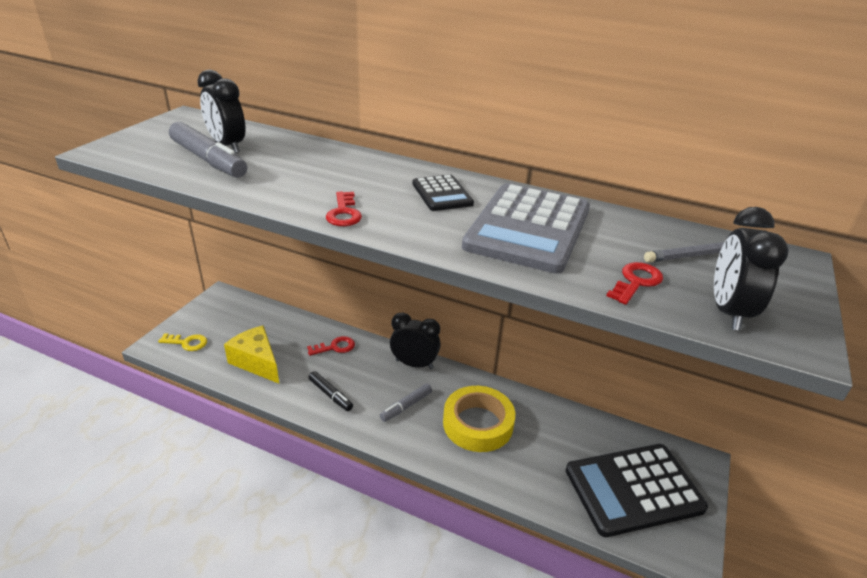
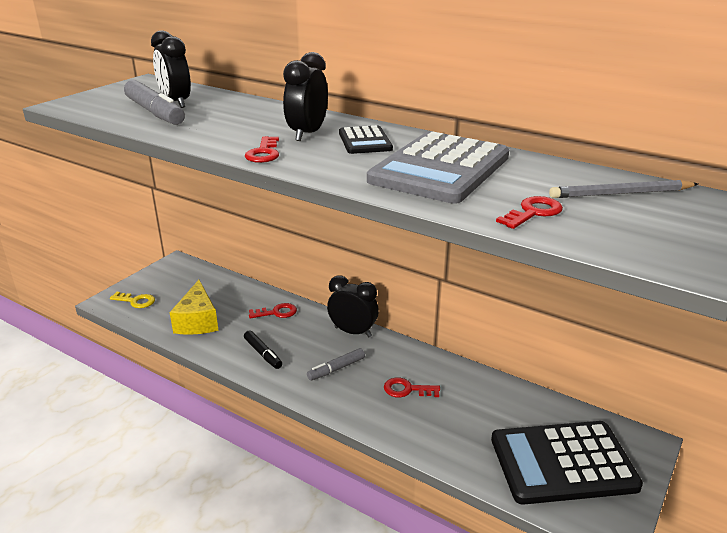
camera: 10 degrees right, 5 degrees down
(256, 362) = (197, 321): yellow cheese -> yellow cheese turned 150 degrees counterclockwise
(478, 424) = (407, 389): yellow tape -> red key
(728, 311) = (621, 239): black clock -> black clock (307, 134)

